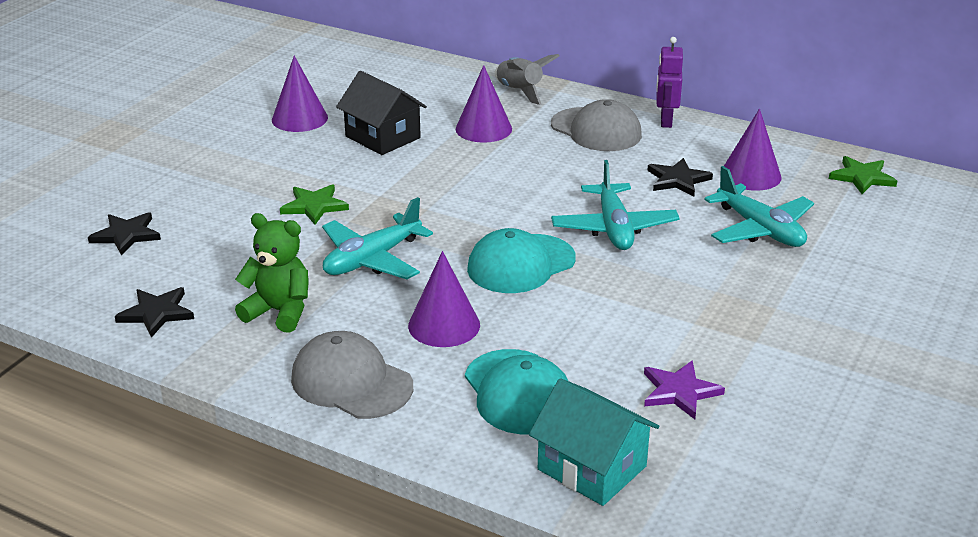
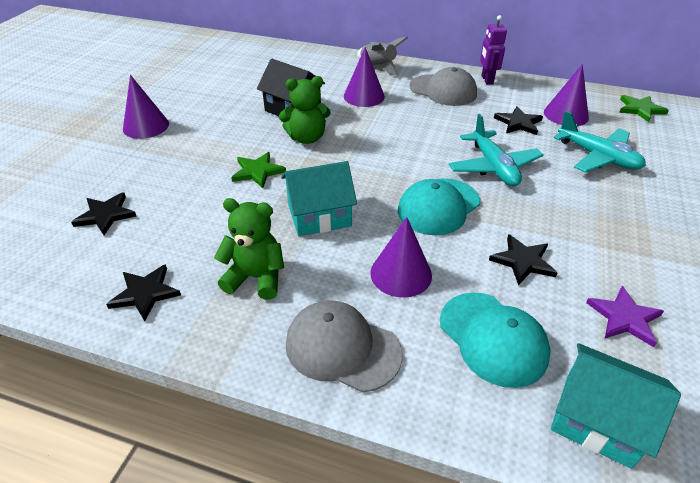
camera: 10 degrees left, 10 degrees up
(299, 118) = (226, 100): purple cone -> purple cone (146, 126)
(372, 259) = (319, 215): turquoise plane -> turquoise house
(388, 173) = (307, 138): none -> green teddy bear
(593, 328) = (523, 261): none -> black star

